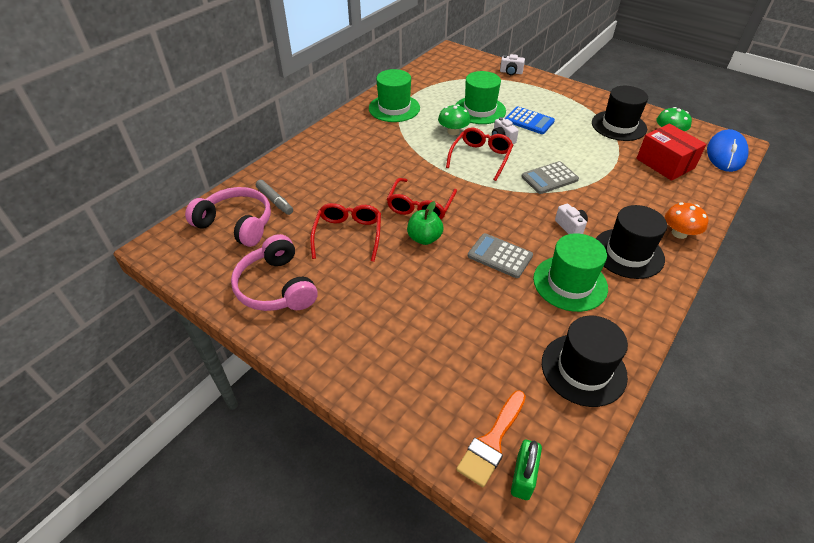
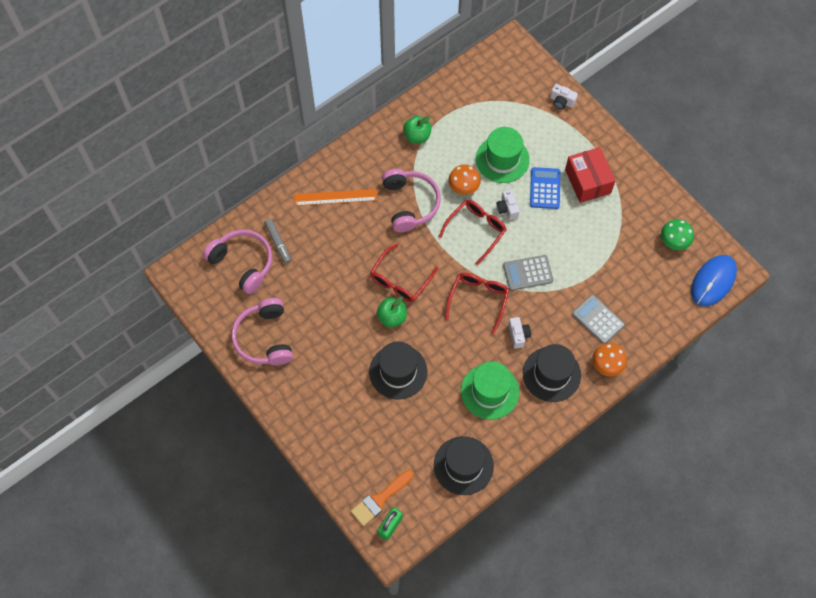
camera: 15 degrees right, 20 degrees up
(328, 158) = (335, 197): none -> orange ruler
(348, 235) = (331, 298): red glasses -> red glasses (478, 299)
(394, 108) = (417, 136): green hat -> green apple
(406, 150) = (410, 203): none -> pink headphones
(453, 131) = (463, 186): green mushroom -> orange mushroom
(500, 256) = (446, 351): grey calculator -> grey calculator (598, 319)
(529, 121) = (545, 188): blue calculator -> blue calculator turned 135 degrees counterclockwise
(618, 126) = (632, 216): black hat -> black hat (398, 371)
(665, 163) = (646, 280): red box -> red box (588, 181)

